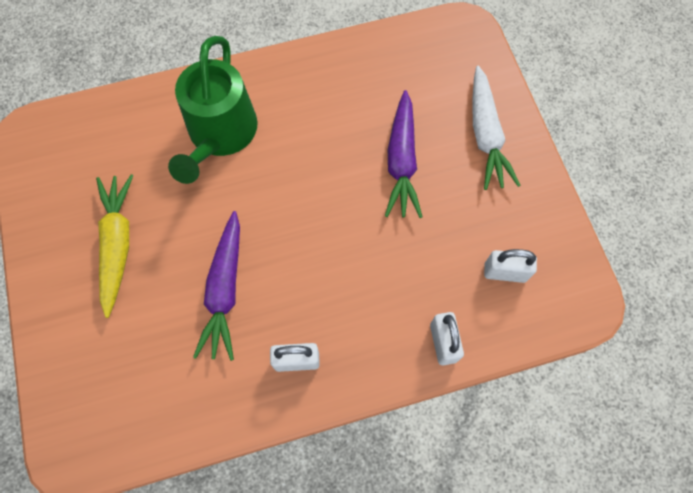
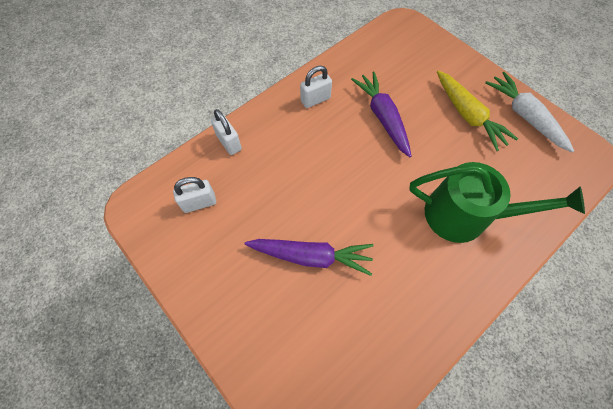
camera: 155 degrees right, 5 degrees down
(220, 134) = (464, 215): green watering can -> green watering can turned 120 degrees clockwise
(401, 162) = (311, 256): purple carrot -> purple carrot turned 120 degrees clockwise
(486, 135) = (249, 315): white carrot -> white carrot (524, 116)

